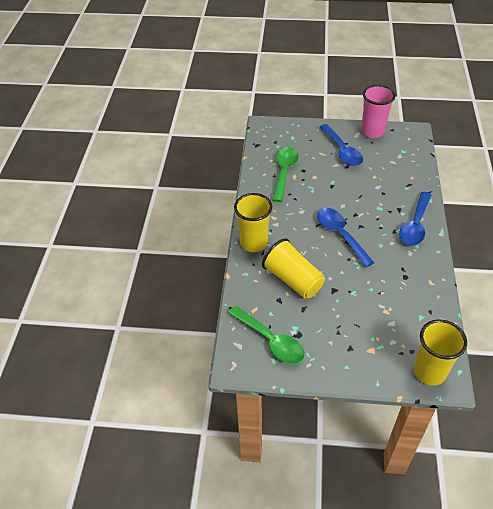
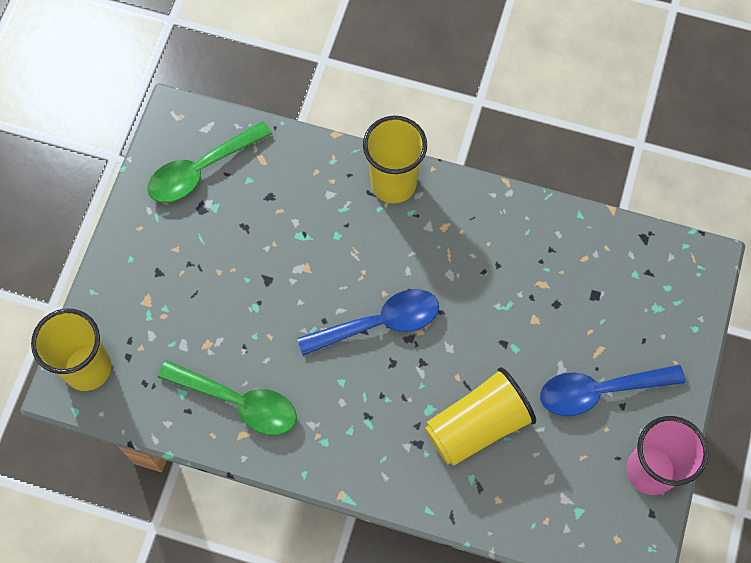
camera: 100 degrees right, 20 degrees up
(284, 172) = (556, 269): green spoon -> green spoon (239, 402)
(293, 279) = (303, 225): yellow cup -> yellow cup (477, 425)
(415, 225) = (372, 457): blue spoon -> none

